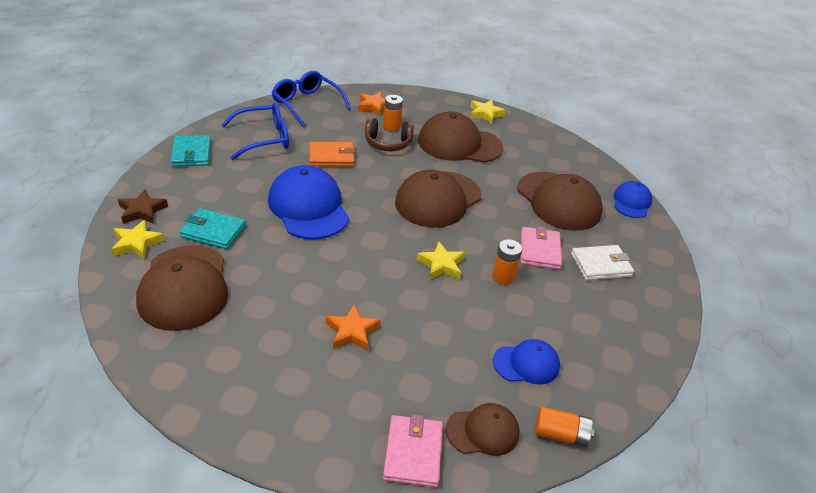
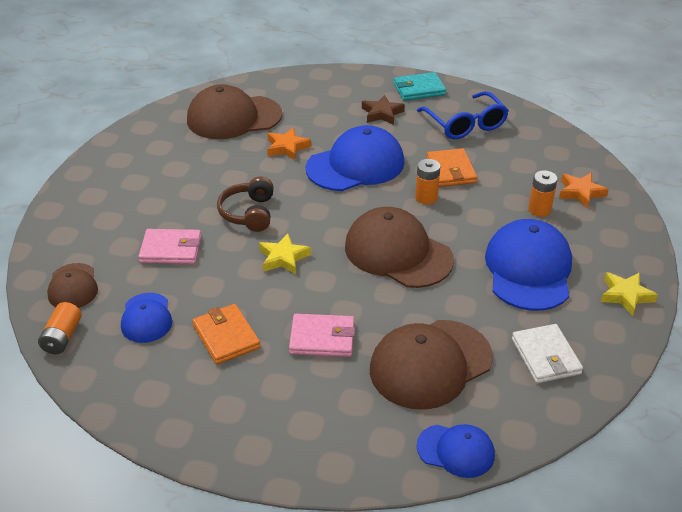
camera: 90 degrees right, 0 degrees up
(136, 243) = (283, 87): yellow star -> none
(142, 211) = (325, 82): brown star -> brown star (382, 113)
(213, 231) = (306, 119): turquoise wallet -> none
(307, 104) = (553, 143): blue glasses -> none
(352, 332) = (187, 206): orange star -> orange star (287, 147)
(388, 143) = (499, 209): brown headphones -> brown headphones (249, 213)
(413, 453) = (58, 247): pink wallet -> pink wallet (171, 249)
(459, 144) = (528, 269): brown cap -> blue cap
(503, 277) = (271, 305): orange battery -> orange battery (426, 197)
(544, 307) = (226, 336): none -> orange wallet
(601, 265) = (304, 395): white wallet -> white wallet (545, 356)

